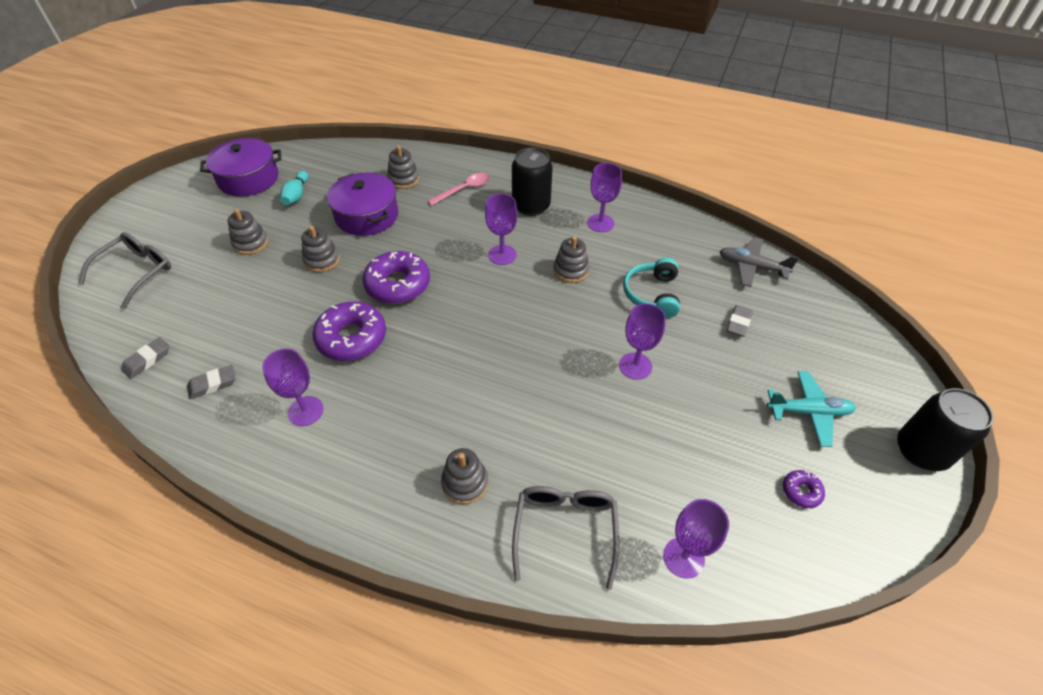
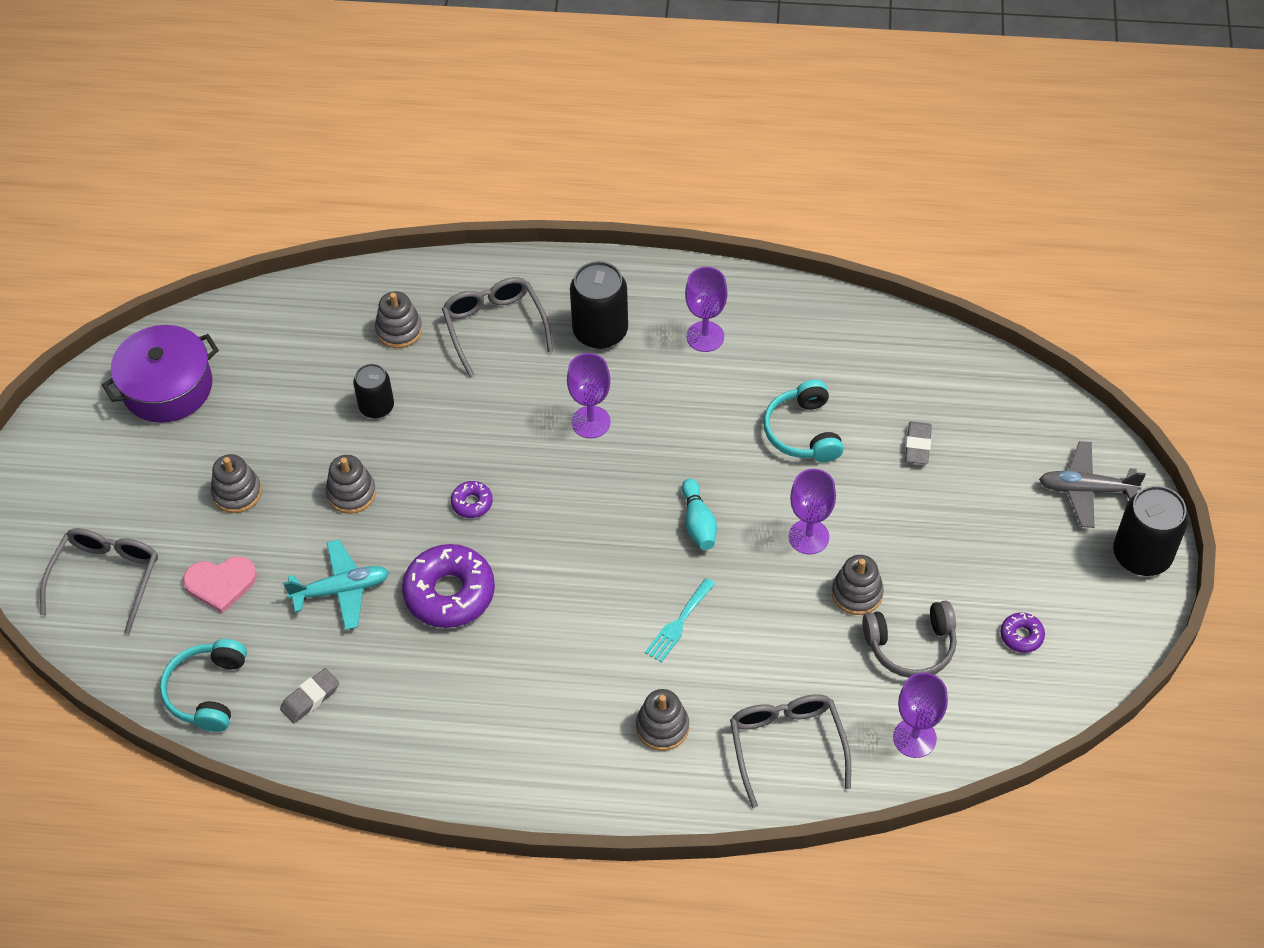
camera: 15 degrees left, 5 degrees up
(147, 360) = (207, 691): grey eraser -> turquoise headphones
(204, 293) = (221, 583): none -> pink heart
(296, 195) = (256, 397): turquoise bowling pin -> turquoise bowling pin (698, 523)
(305, 411) = (442, 699): purple goblet -> none
(367, 216) = (376, 407): purple pot -> black can
(398, 284) = (472, 503): purple donut -> purple donut, size x0.47
(464, 190) = (494, 327): pink spoon -> grey glasses
(511, 403) = (678, 623): none -> turquoise fork
(571, 270) = (689, 423): grey stacking toy -> grey stacking toy (857, 593)
(699, 473) = (911, 646): none -> grey headphones
(751, 267) = (919, 357): grey plane -> grey plane (1086, 490)
(808, 412) = (1017, 541): turquoise plane -> turquoise plane (341, 590)

